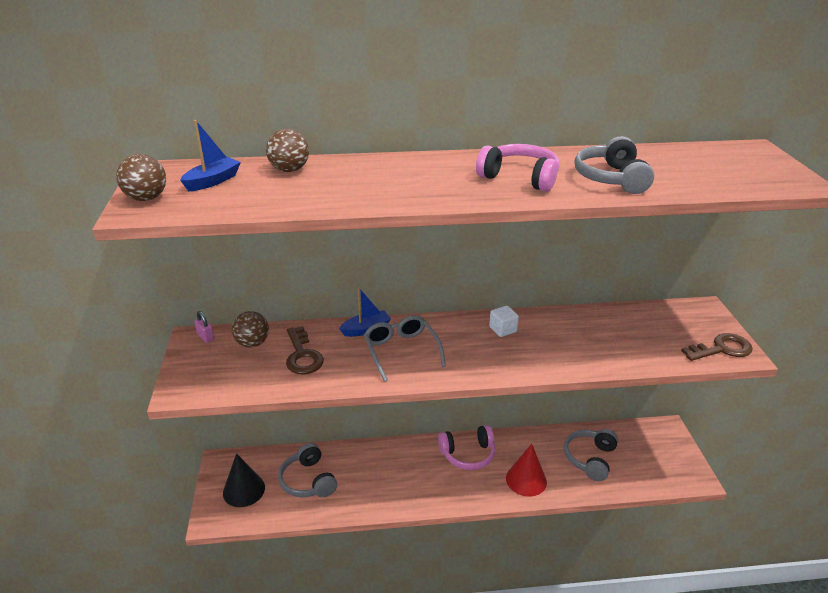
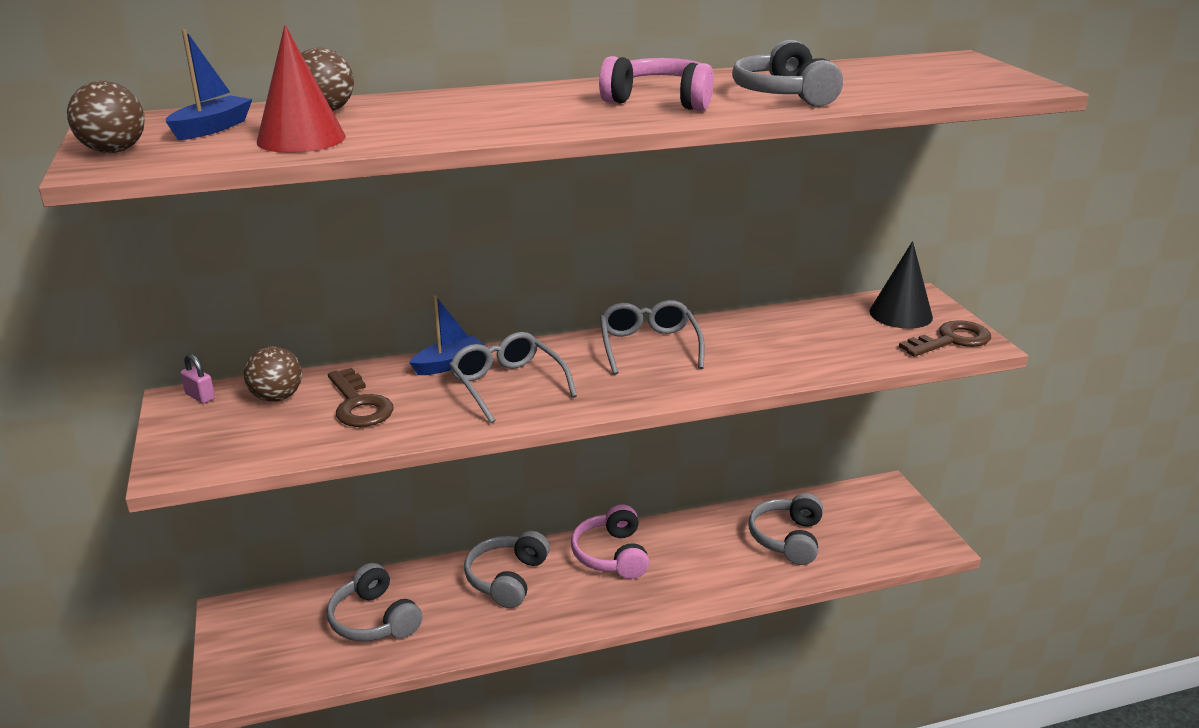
camera: 10 degrees left, 5 degrees down
(244, 490) = (273, 645): black cone -> black cone (900, 314)
(396, 462) = (507, 578): none -> grey headphones
(468, 454) = (611, 555): pink headphones -> pink headphones turned 105 degrees clockwise
(502, 329) = (649, 346): white cube -> grey glasses
(526, 480) = (702, 576): red cone -> red cone (301, 139)

